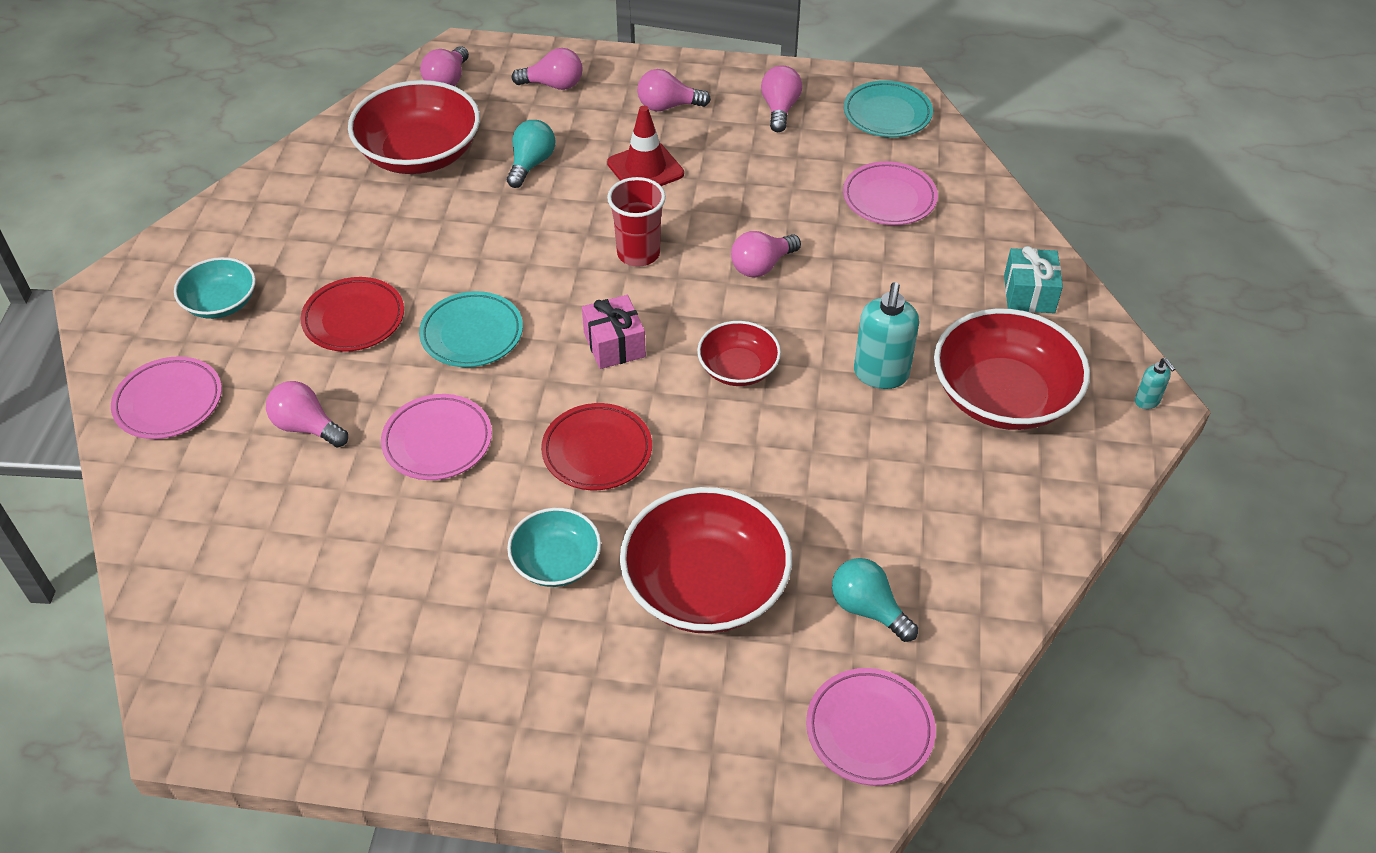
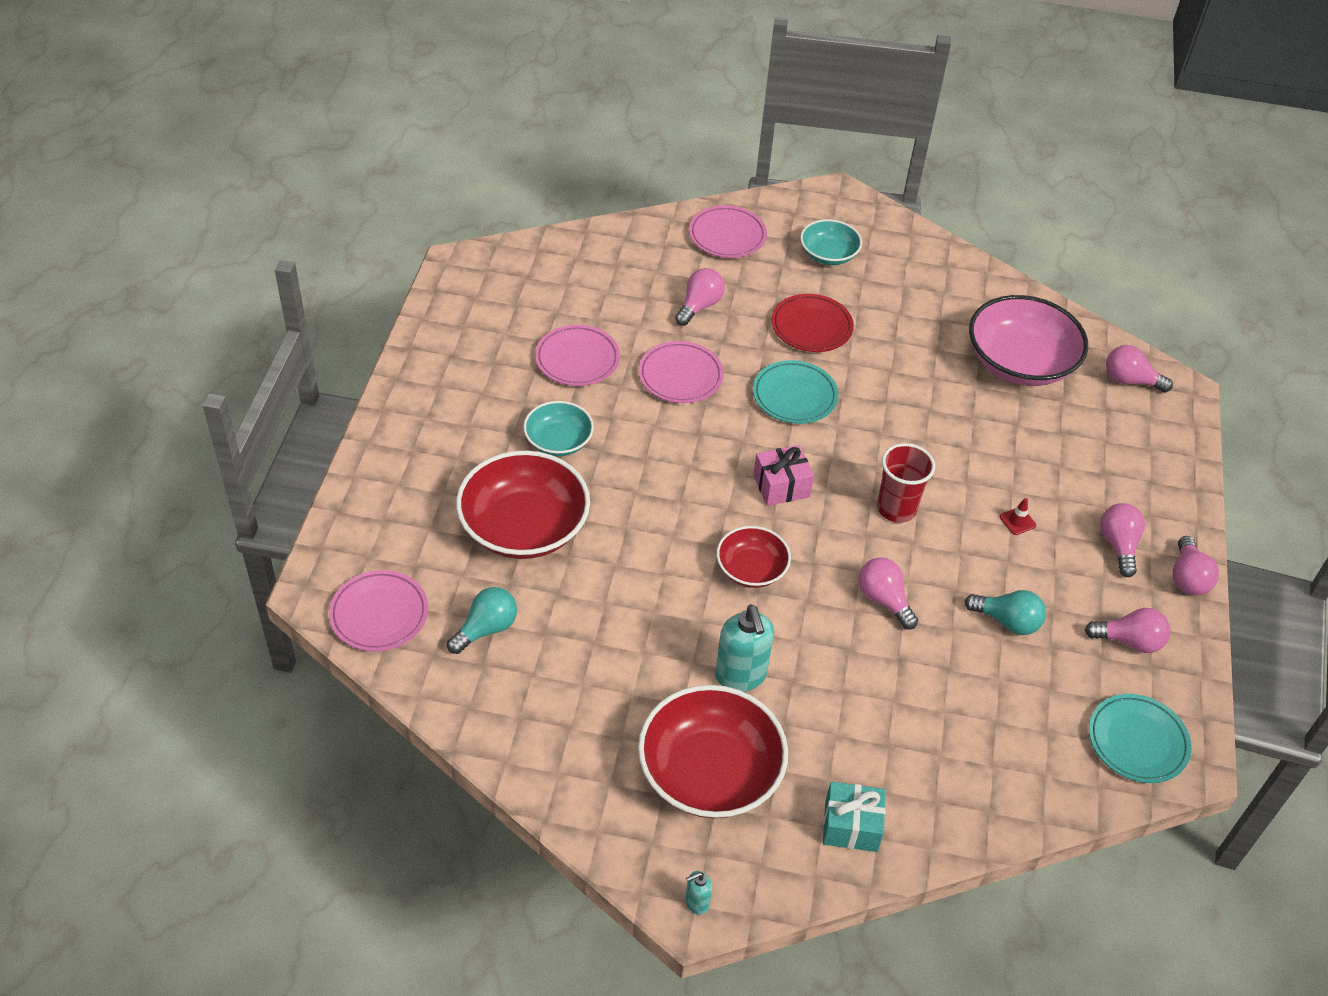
camera: 90 degrees right, 0 degrees up
(420, 154) = (1020, 363): red bowl -> pink bowl
(531, 164) = (1014, 437): turquoise light bulb -> turquoise light bulb (1007, 621)
(553, 85) = (1137, 457): pink light bulb -> pink light bulb (1187, 578)
(597, 451) = (663, 469): red plate -> none
(645, 168) = (1017, 521): red traffic cone -> red traffic cone, size x0.47
(881, 374) = (740, 676): turquoise soap dispenser -> turquoise soap dispenser turned 120 degrees counterclockwise
(889, 198) = (992, 721): pink plate -> pink plate (577, 359)

